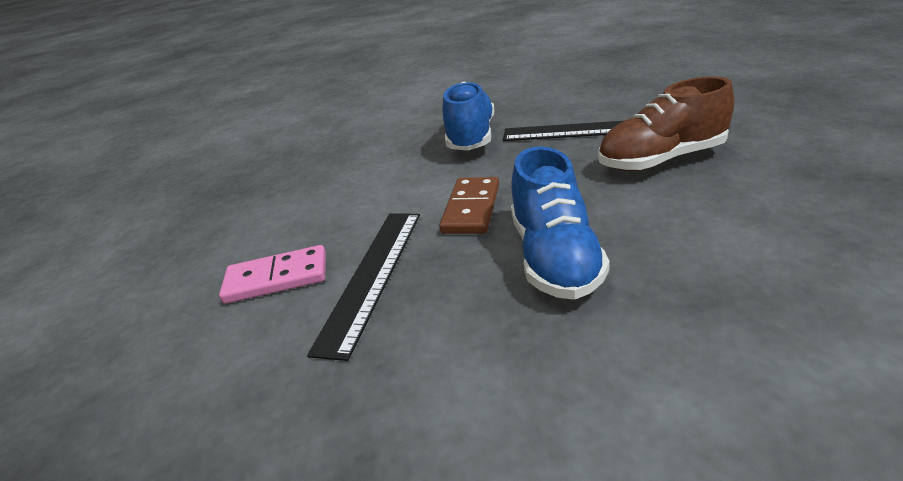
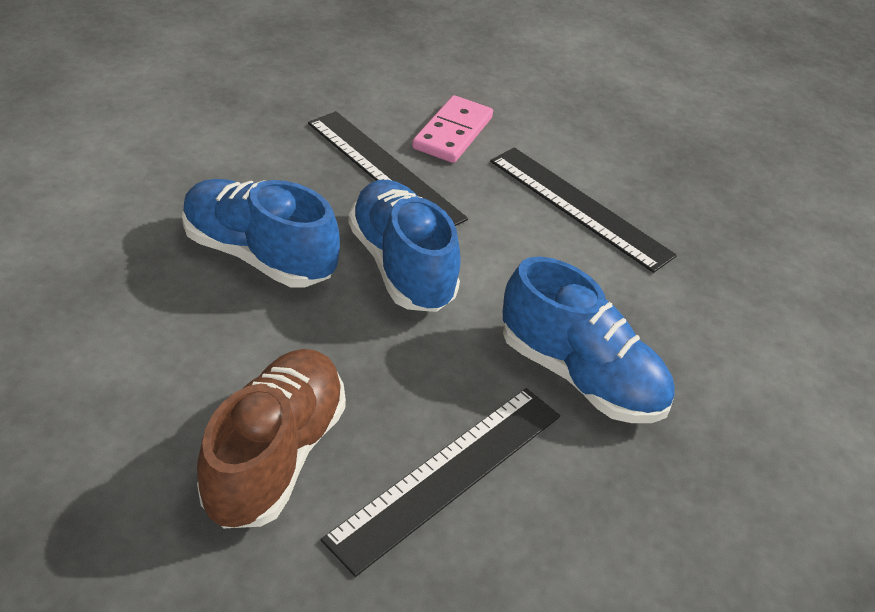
camera: 115 degrees right, 10 degrees up
(324, 194) = (579, 207): none -> black ruler
(471, 209) = (401, 266): brown domino -> blue shoe

